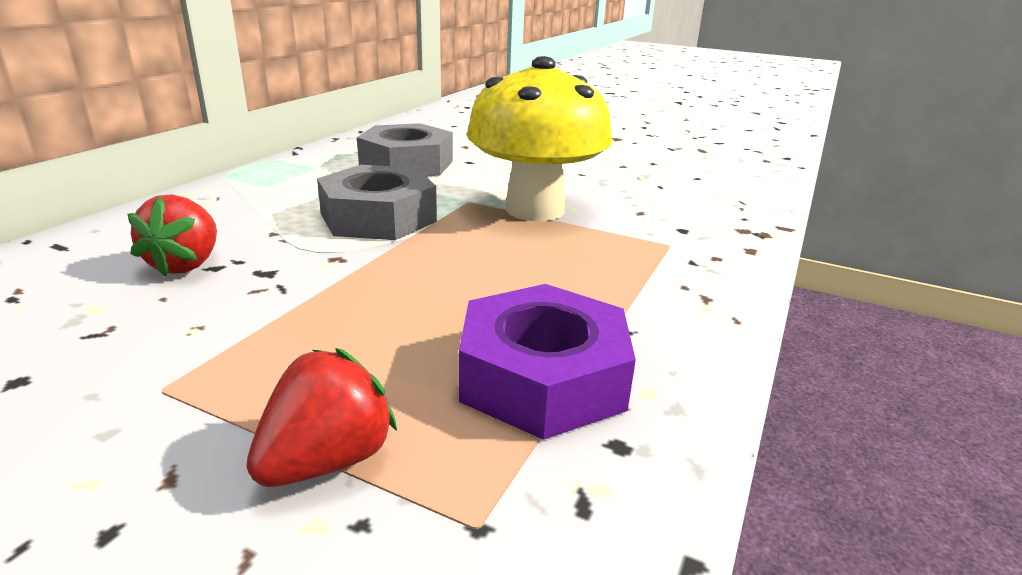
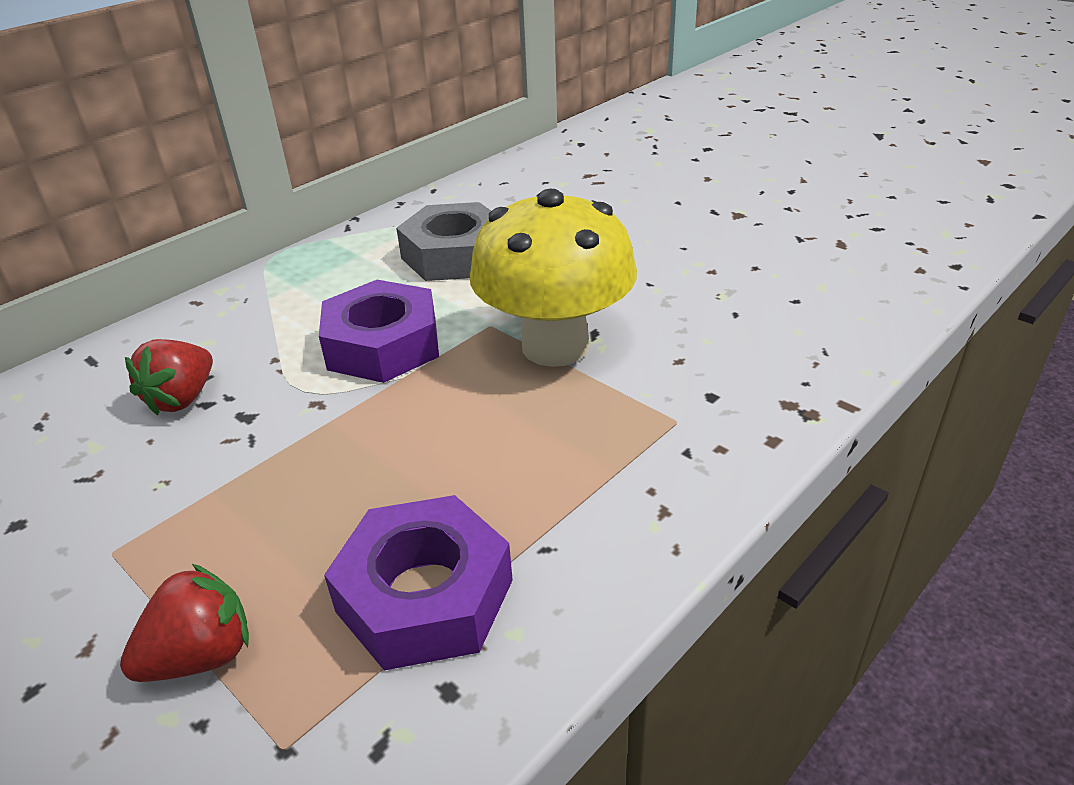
camera: 20 degrees right, 10 degrees up
(378, 217) = (383, 345): grey nut -> purple nut

